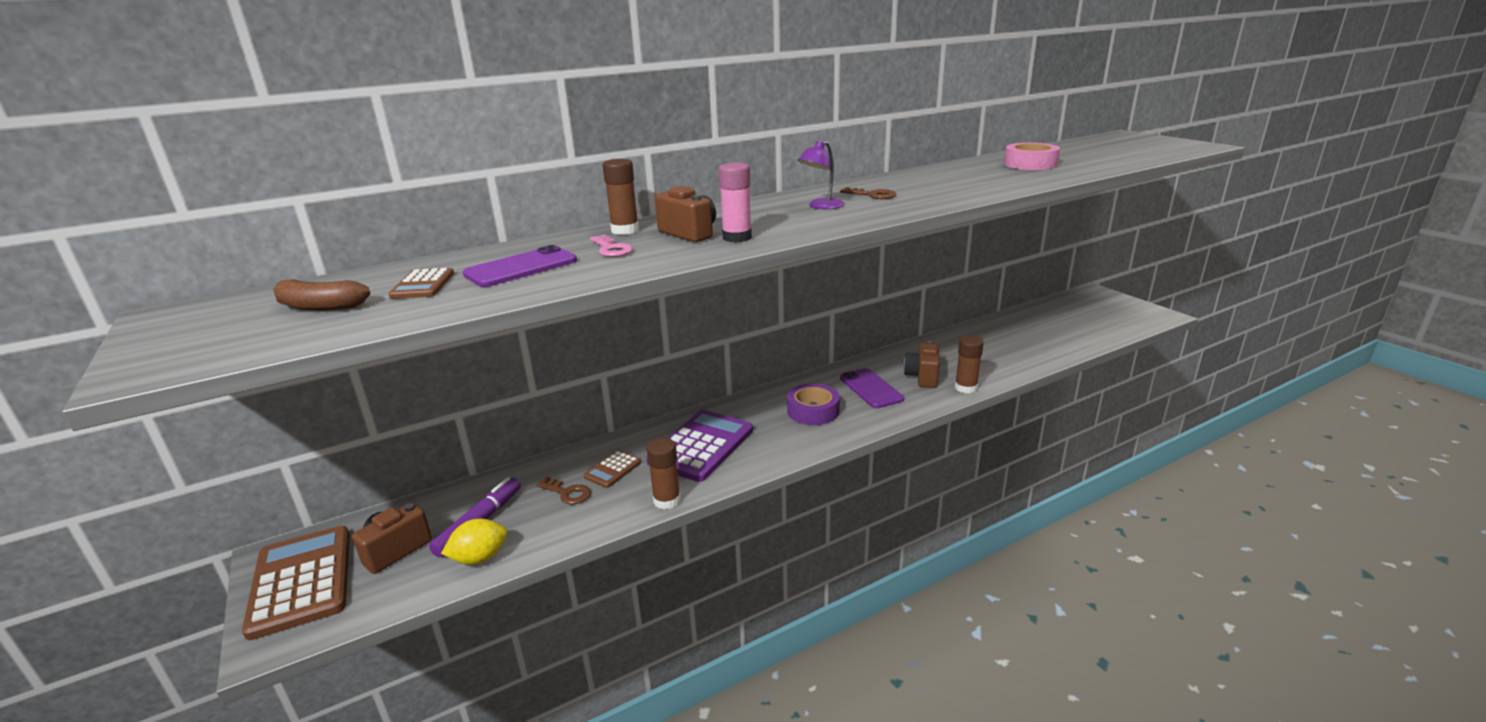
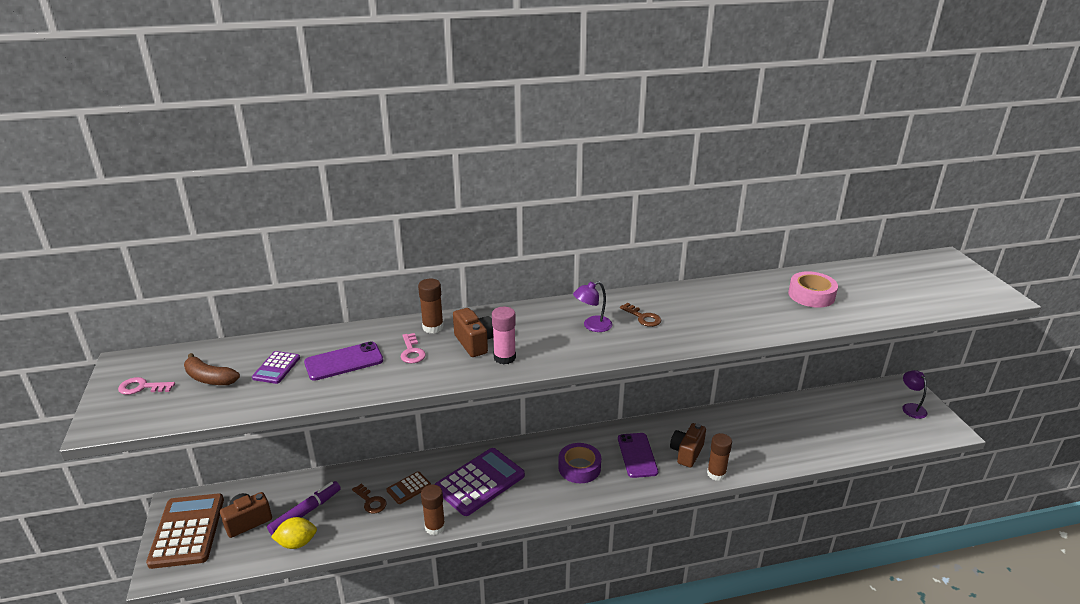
camera: 15 degrees right, 5 degrees up
(206, 329) = (142, 387): none -> pink key
(423, 285) = (276, 368): brown calculator -> purple calculator
(1112, 305) = (911, 407): none -> purple lamp

